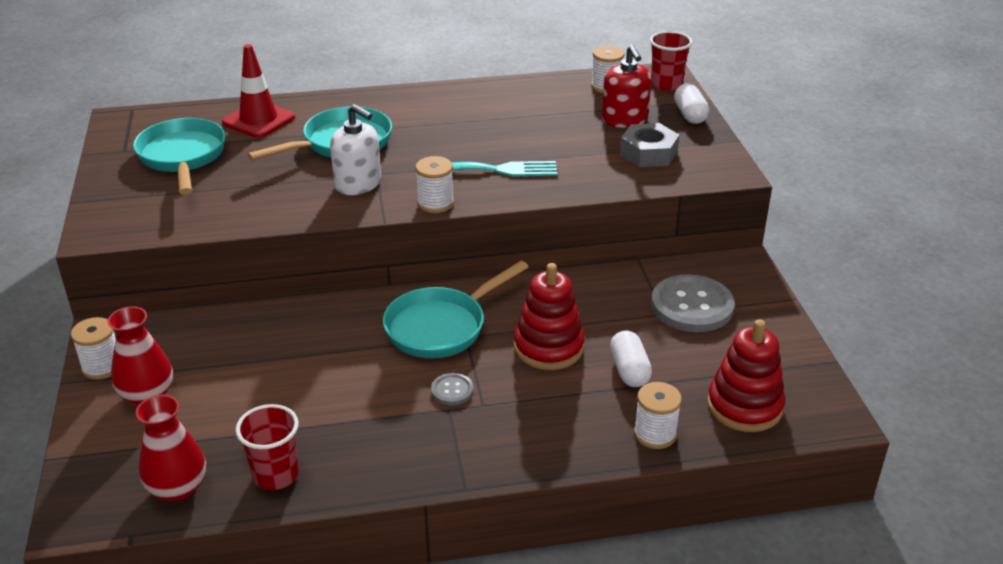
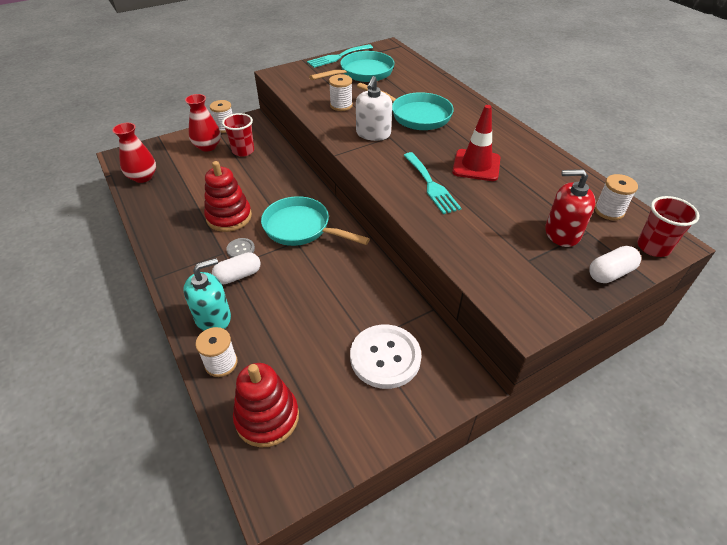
camera: 70 degrees right, 10 degrees up
(104, 168) = (338, 57): none -> turquoise fork
(258, 120) = (420, 82): red traffic cone -> red traffic cone (476, 165)
(275, 475) = (156, 204): red cup -> red cup (243, 151)
(435, 203) = (369, 168): white spool -> white spool (341, 105)
(548, 347) = (299, 283): red stacking toy -> red stacking toy (229, 217)
(574, 433) = (213, 317): none -> turquoise soap dispenser
(624, 119) = (562, 233): red soap dispenser -> red soap dispenser turned 45 degrees clockwise
(629, 370) = (288, 333): white capsule -> white capsule (238, 276)
(648, 153) = (517, 258): grey nut -> none
(692, 306) = (385, 357): grey button -> white button

